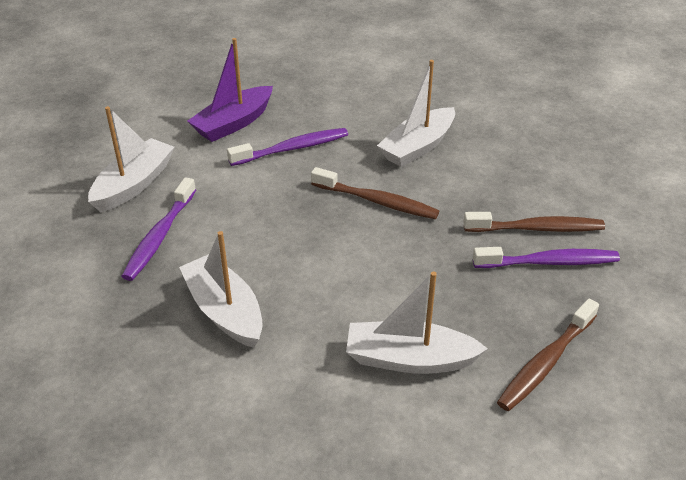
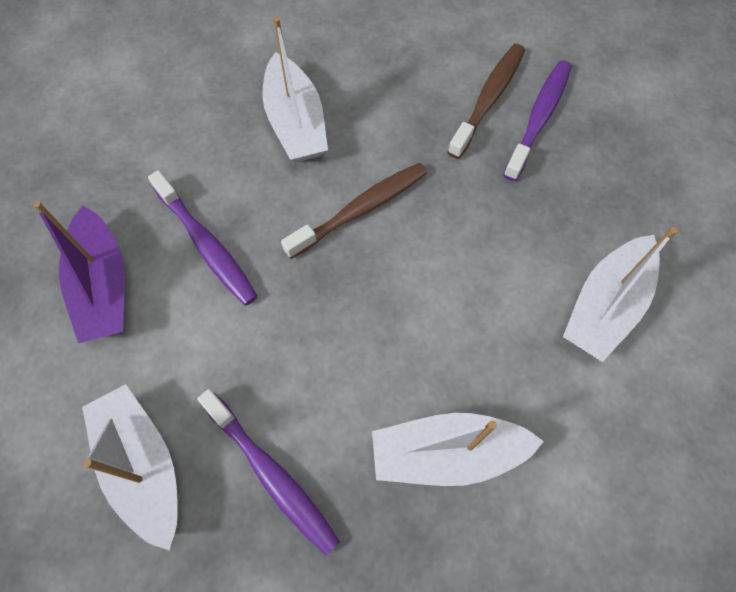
camera: 60 degrees left, 25 degrees up
(292, 148) = (206, 245): purple toothbrush -> purple toothbrush turned 135 degrees clockwise
(545, 362) = (660, 198): brown toothbrush -> none

